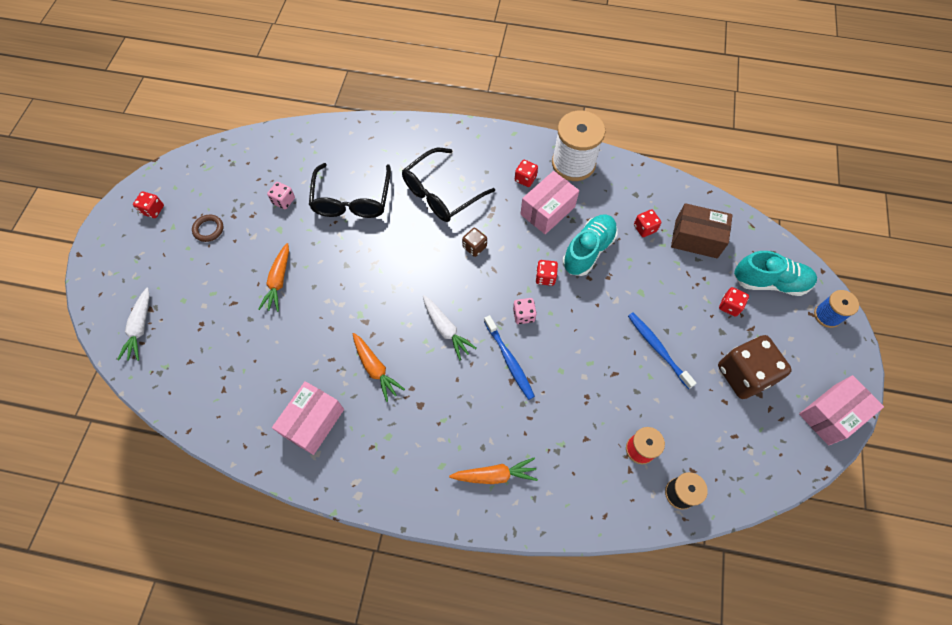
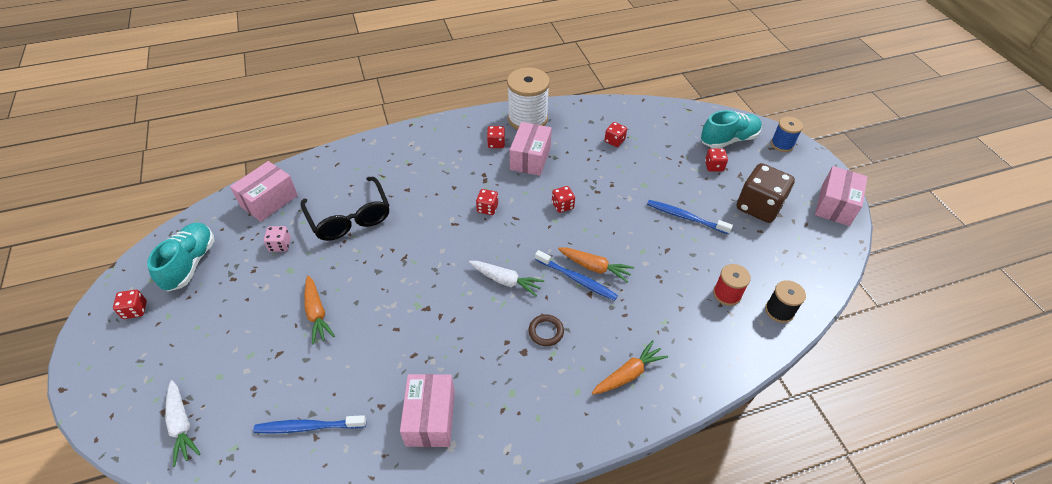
camera: 30 degrees left, 15 degrees down
(208, 229) = (211, 301): brown ring -> brown ring (546, 332)
(222, 378) = (308, 427): none -> blue toothbrush
(297, 151) = (269, 201): none -> pink box
(375, 369) = (462, 342): orange carrot -> orange carrot (594, 267)
(441, 193) = (431, 181): black glasses -> none
(474, 247) = (487, 208): brown dice -> red dice
(523, 315) = (564, 240): pink dice -> none
(588, 250) = (583, 173): turquoise shoe -> turquoise shoe (190, 263)
(696, 238) = (656, 133): brown box -> none

